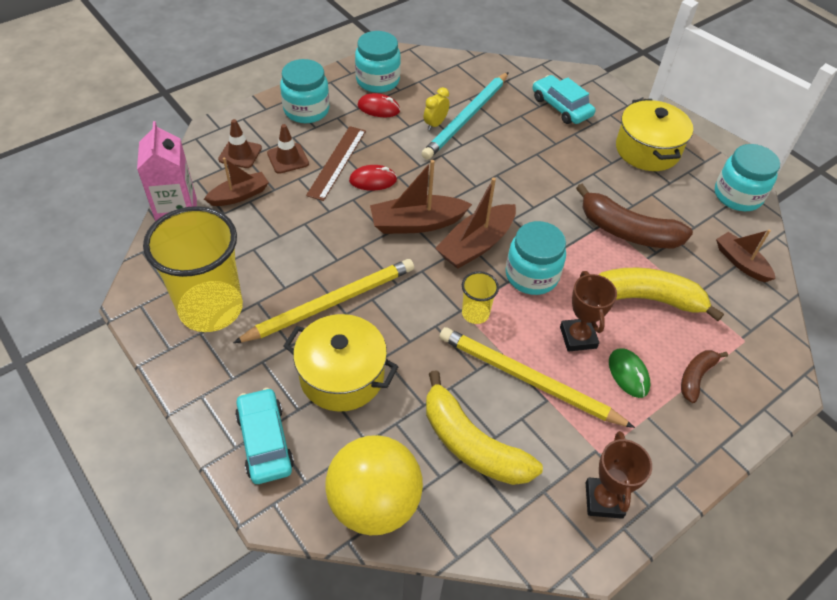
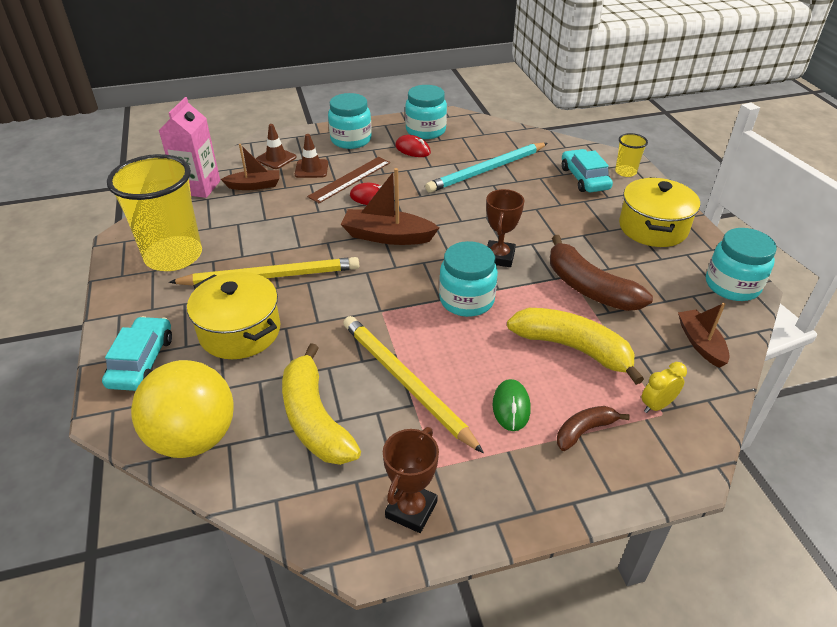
camera: 25 degrees right, 10 degrees down
(435, 124) = (455, 169): yellow clock -> yellow clock (656, 405)
(475, 313) = (392, 316): yellow cup -> yellow cup (625, 172)
(476, 245) = (430, 264): brown boat -> none
(578, 337) = (479, 361): brown trophy -> brown trophy (499, 257)

